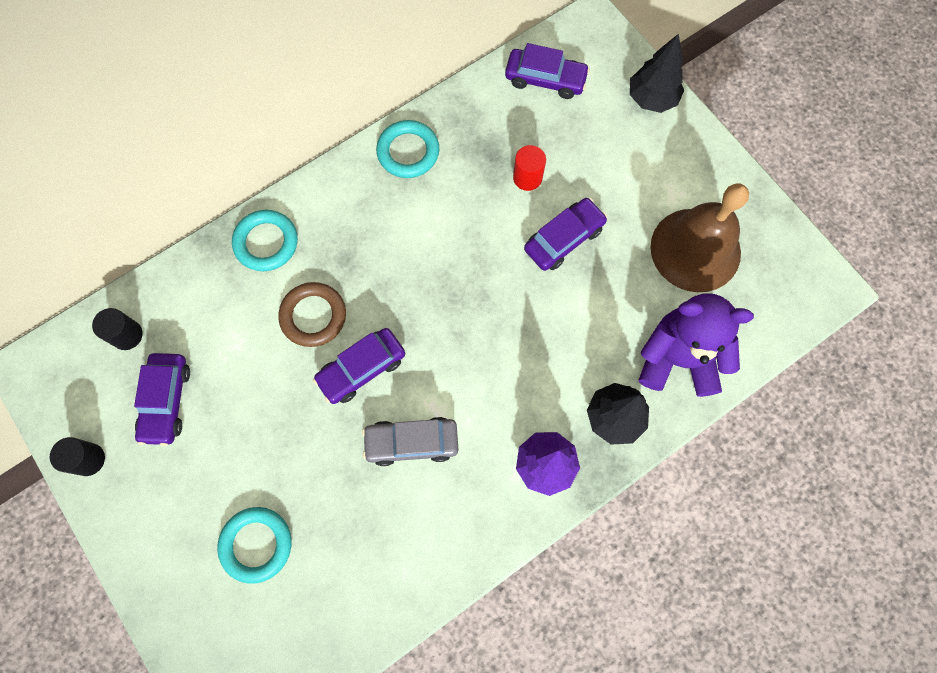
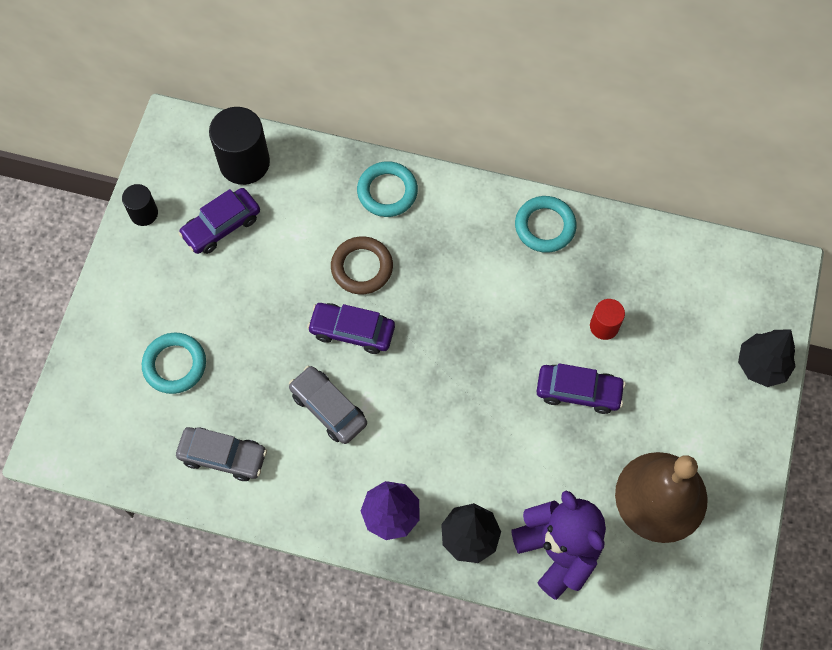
camera: 50 degrees right, 5 degrees down
(127, 335) = (244, 162): black cylinder -> black cylinder, size x1.82
(377, 568) = (223, 456): none -> grey car
(545, 79) = (700, 274): purple car -> none

